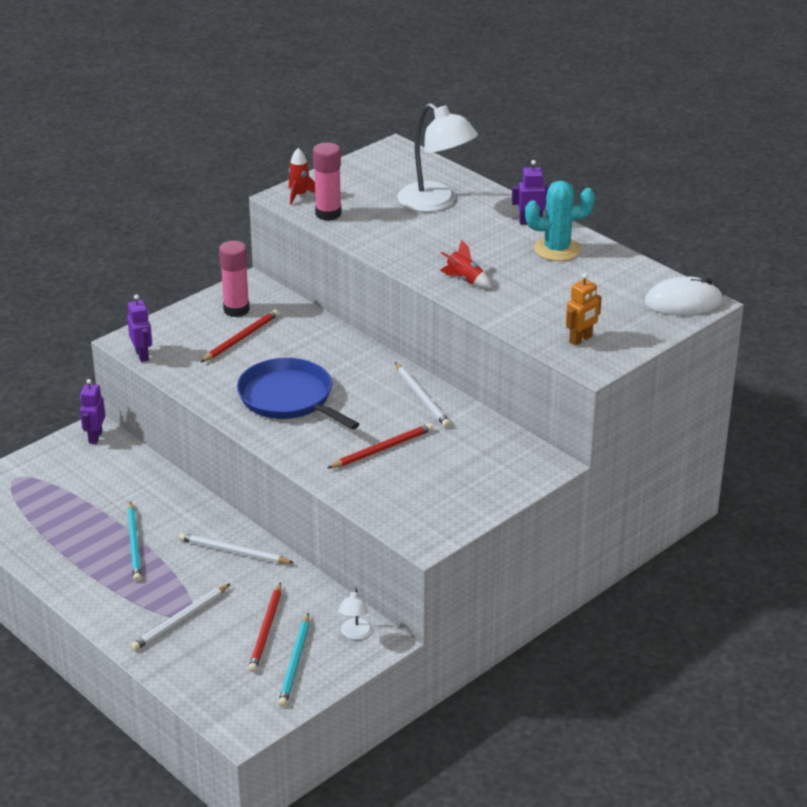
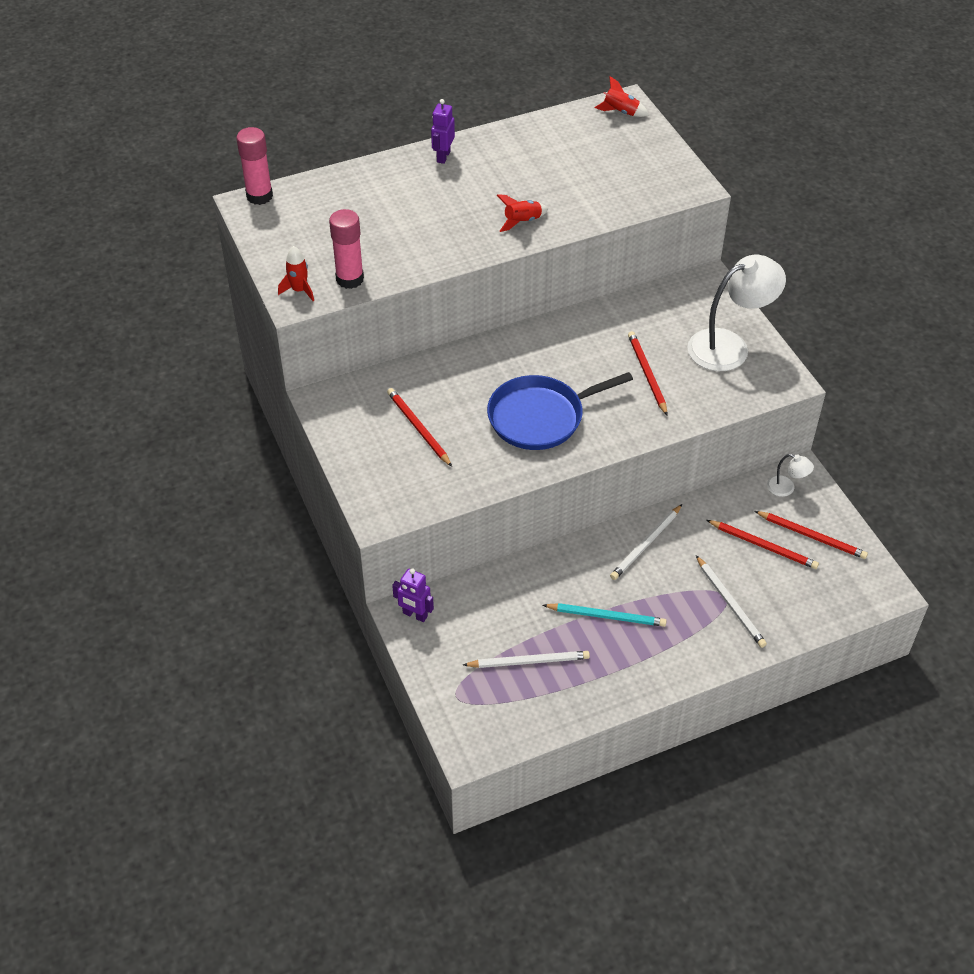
camera: 70 degrees left, 15 degrees up
(142, 355) = (411, 510): purple robot -> none
(236, 310) = (364, 420): pink glue stick -> pink glue stick (259, 196)
(295, 663) = (812, 536): turquoise pencil -> red pencil
(422, 397) = (579, 329): white pencil -> white pencil (529, 661)
(436, 202) = (372, 204): white lamp -> white lamp (729, 346)
(557, 249) = (500, 154): turquoise cactus -> none
(581, 339) = (652, 182): orange robot -> none
(683, 302) = (621, 112): white mouse -> red rocket

